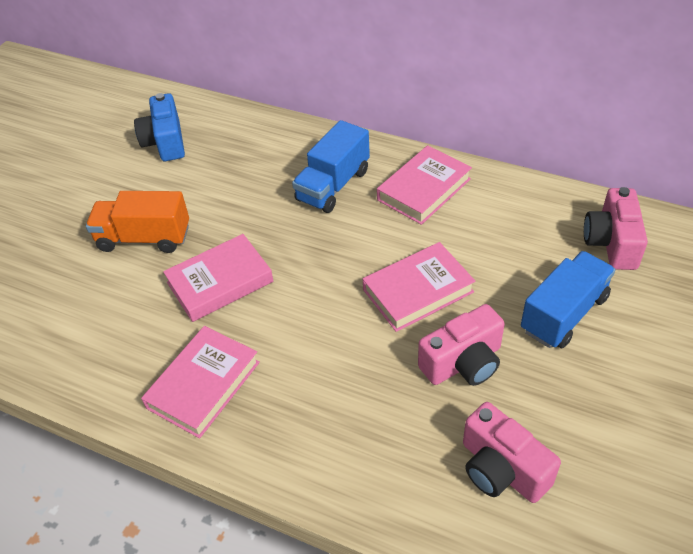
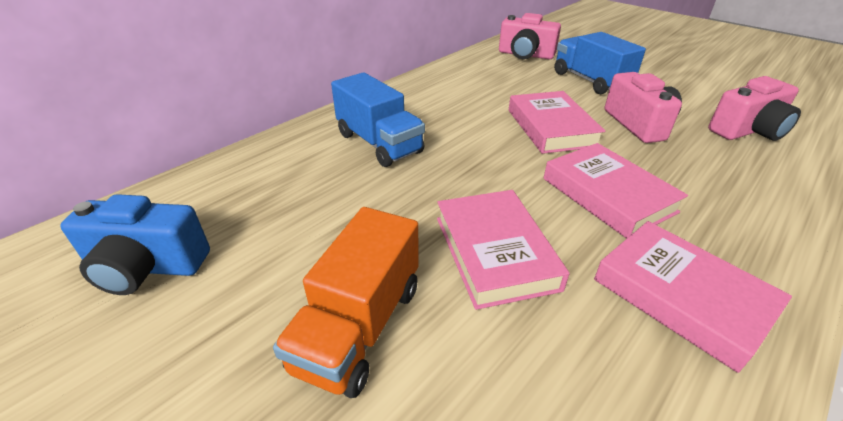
camera: 75 degrees left, 10 degrees down
(424, 189) = (423, 102): pink book -> pink book (608, 195)

